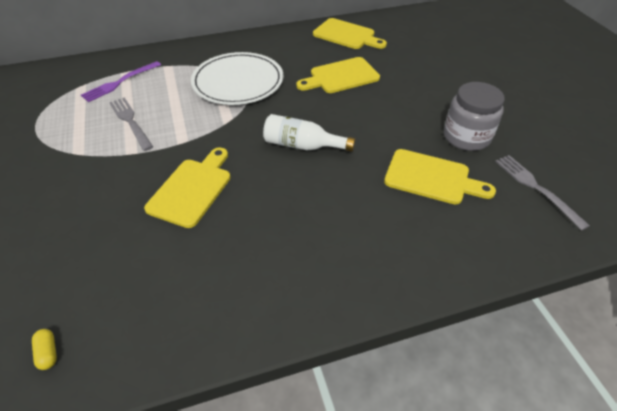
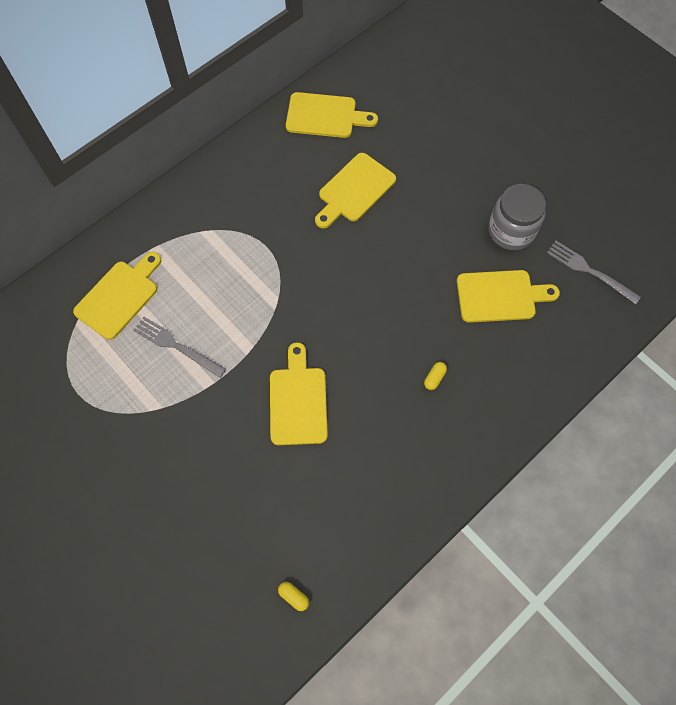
camera: 25 degrees left, 20 degrees up
(119, 83) = (119, 296): purple fork -> yellow cutting board
(238, 82) = (250, 242): white plate -> none
(302, 145) = (368, 305): white bottle -> none
(329, 217) = (434, 378): none -> yellow capsule

